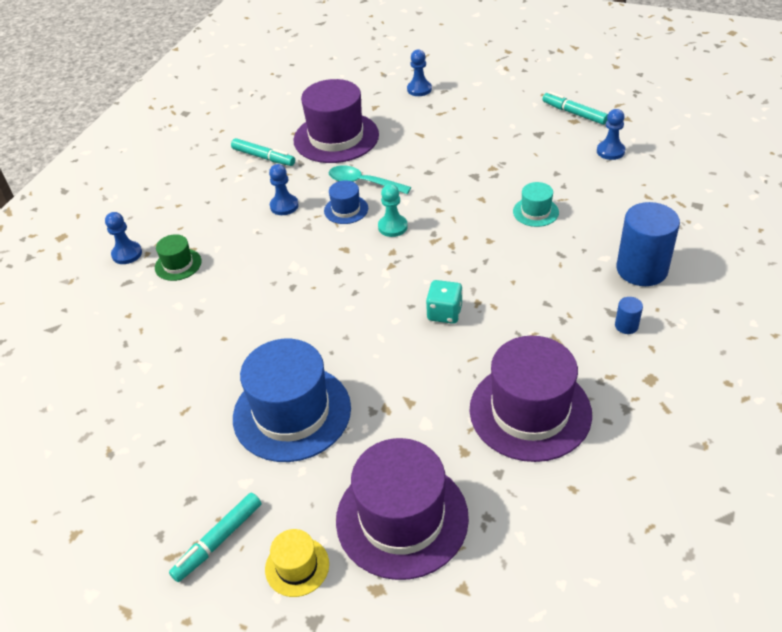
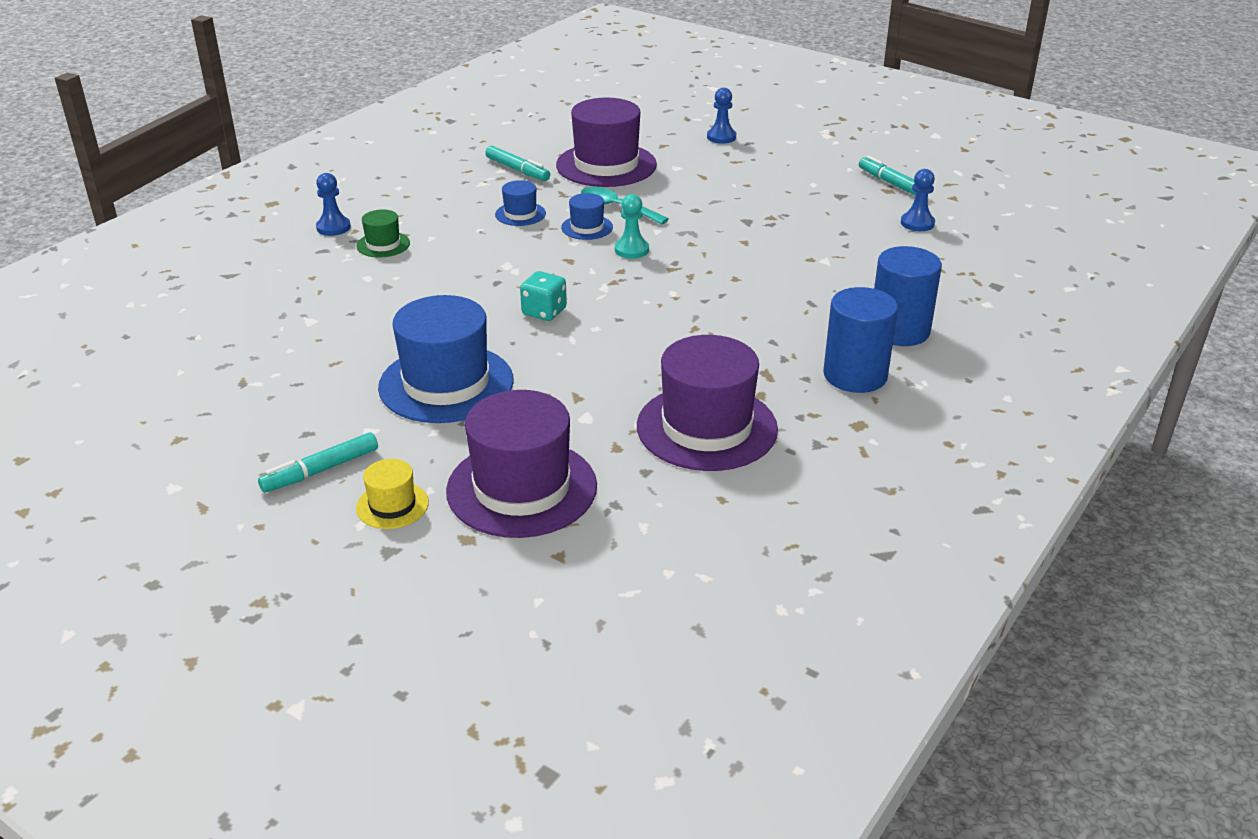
camera: 10 degrees right, 10 degrees down
(284, 206) = (520, 214): blue pawn -> blue hat
(444, 313) = (653, 331): turquoise dice -> turquoise dice (544, 312)
(535, 212) = (801, 262): turquoise hat -> none
(626, 326) = (855, 375): blue cylinder -> blue cylinder, size x2.32

